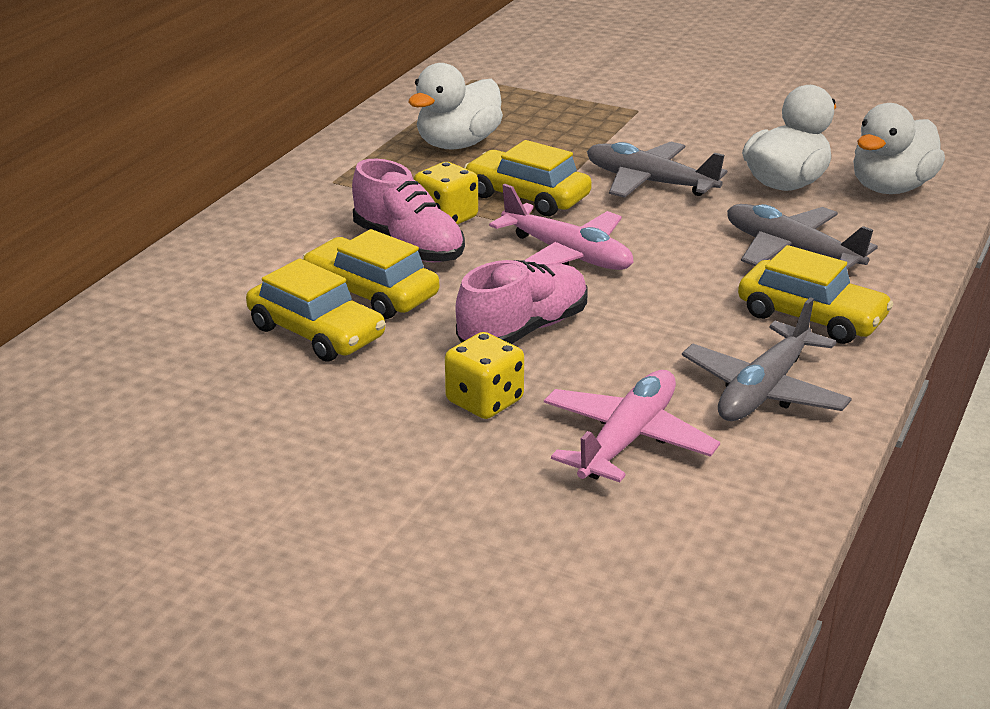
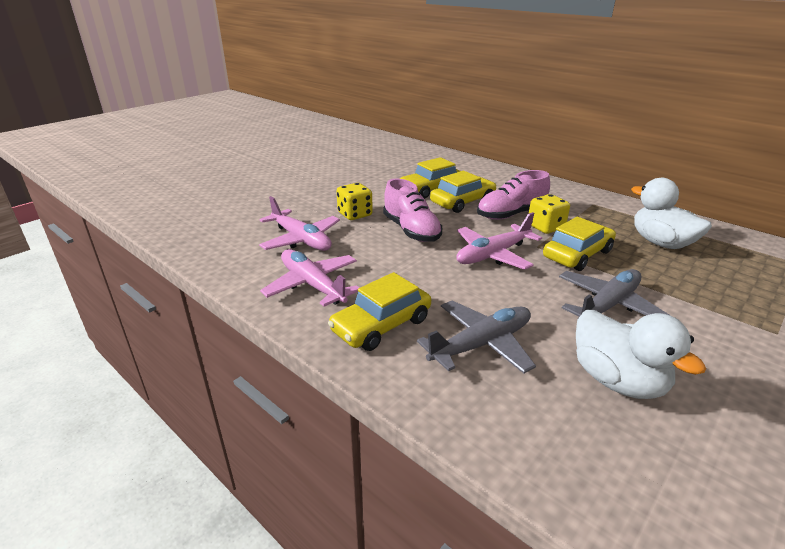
camera: 105 degrees right, 0 degrees up
(764, 390) = (312, 285): grey plane -> pink plane
(891, 188) = (617, 459): white duck -> none

